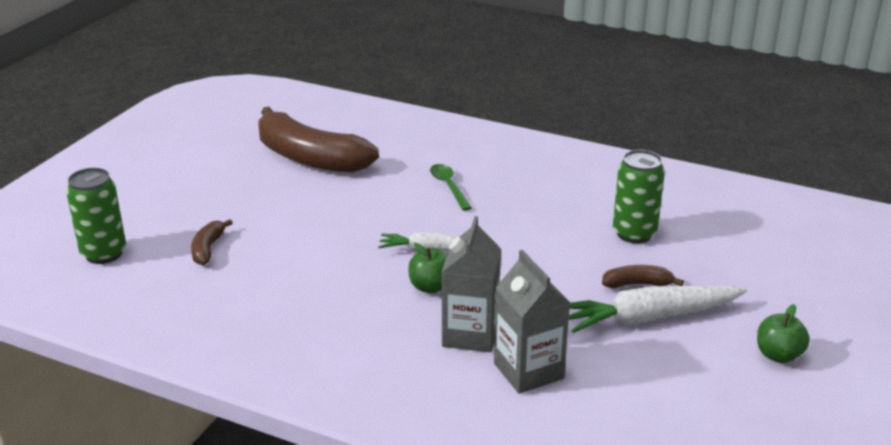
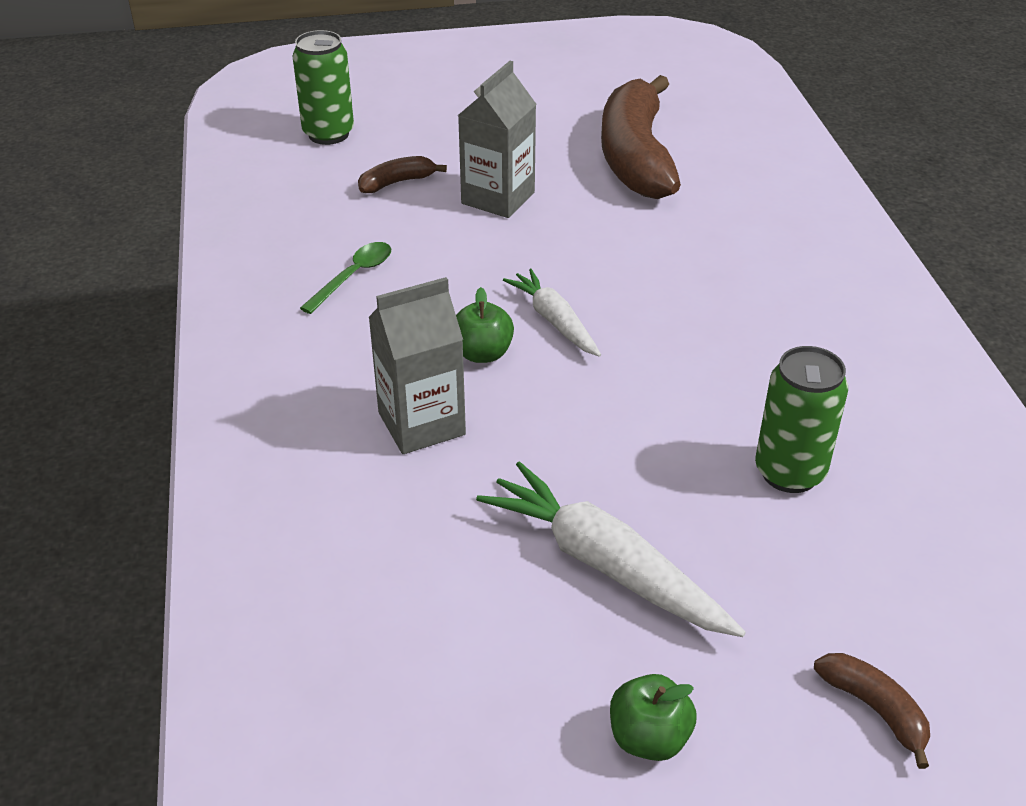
camera: 55 degrees right, 10 degrees up
(449, 186) = (703, 274): green spoon -> green spoon (353, 276)
(528, 371) = (393, 500): grey carton -> grey carton (498, 198)
(638, 284) = (671, 523): brown banana -> brown banana (875, 710)

